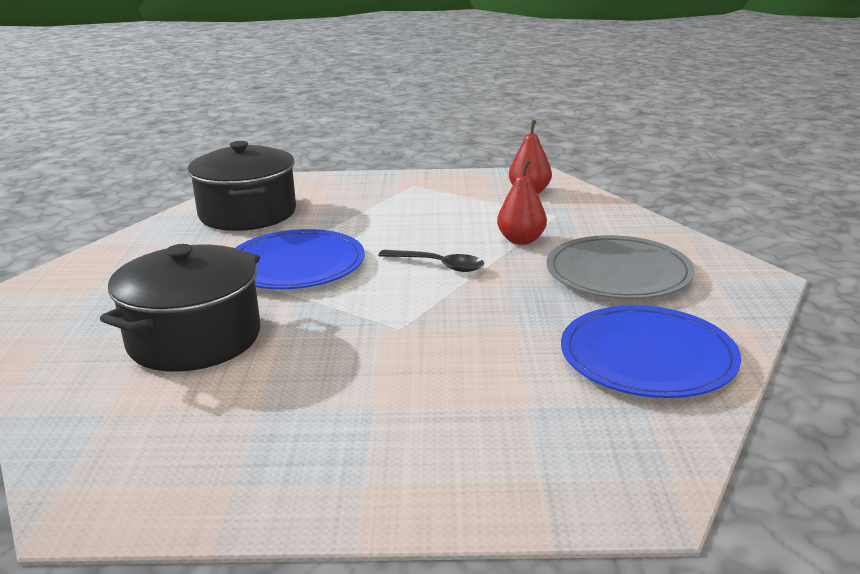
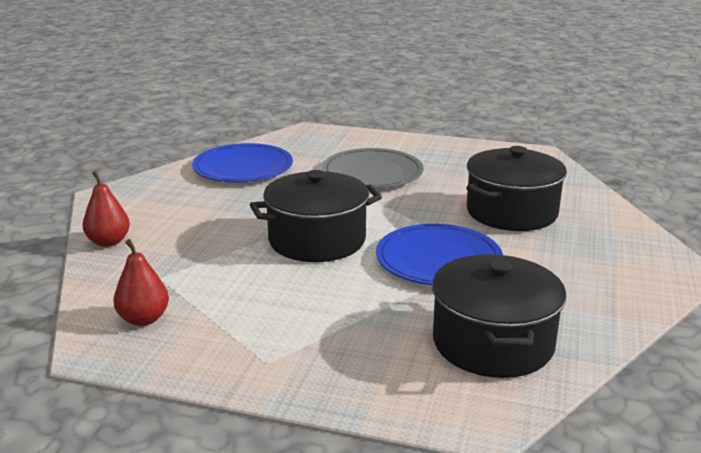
camera: 165 degrees left, 0 degrees up
(438, 265) = (317, 240): black spoon -> black pot
(521, 240) = (226, 253): red pear -> red pear (109, 242)
(618, 273) = (189, 213): grey plate -> grey plate (372, 173)

